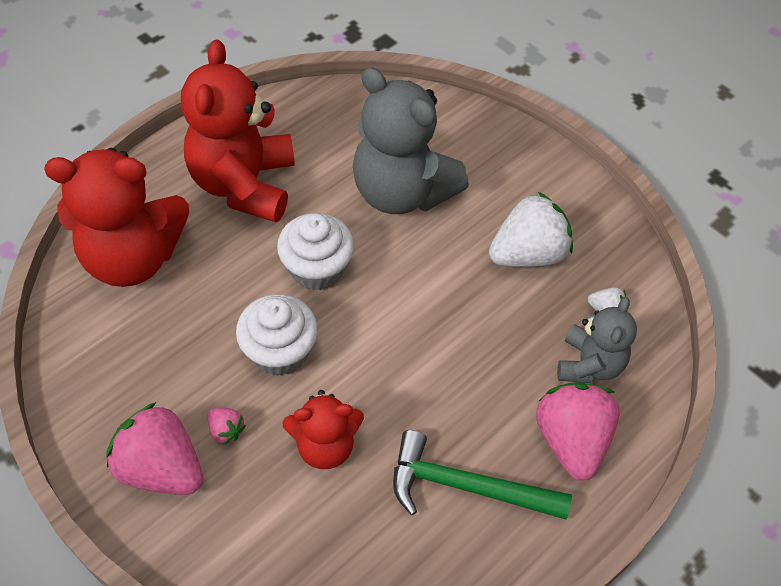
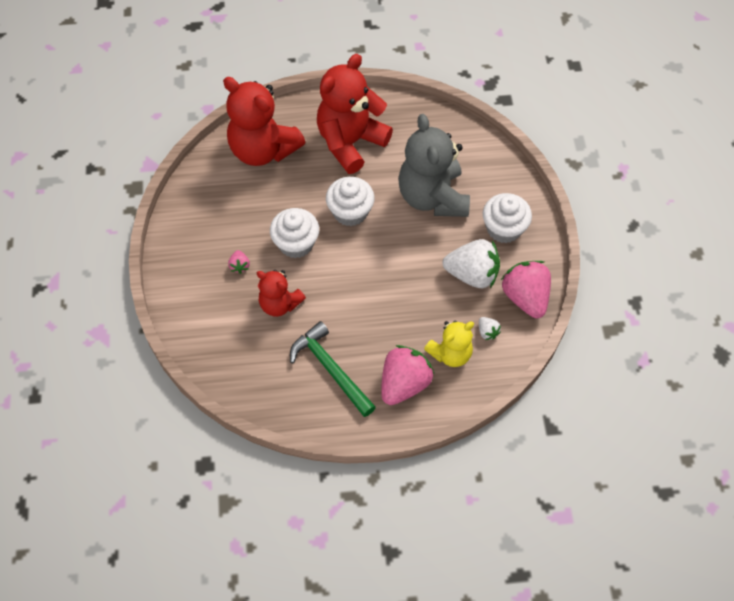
camera: 40 degrees right, 5 degrees up
(161, 468) = (197, 264): pink strawberry -> pink strawberry (525, 297)
(514, 180) = (504, 228): none -> white cupcake
(589, 364) = (450, 353): grey teddy bear -> yellow teddy bear

